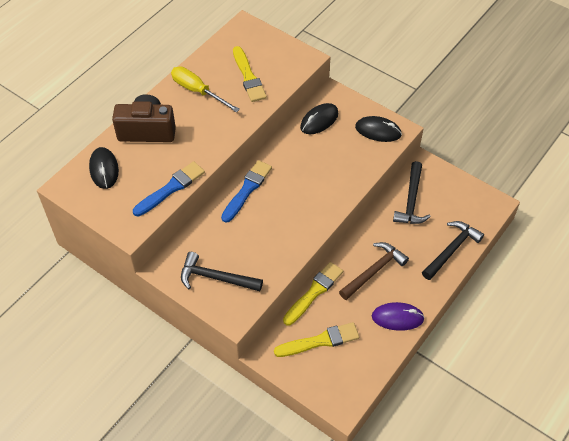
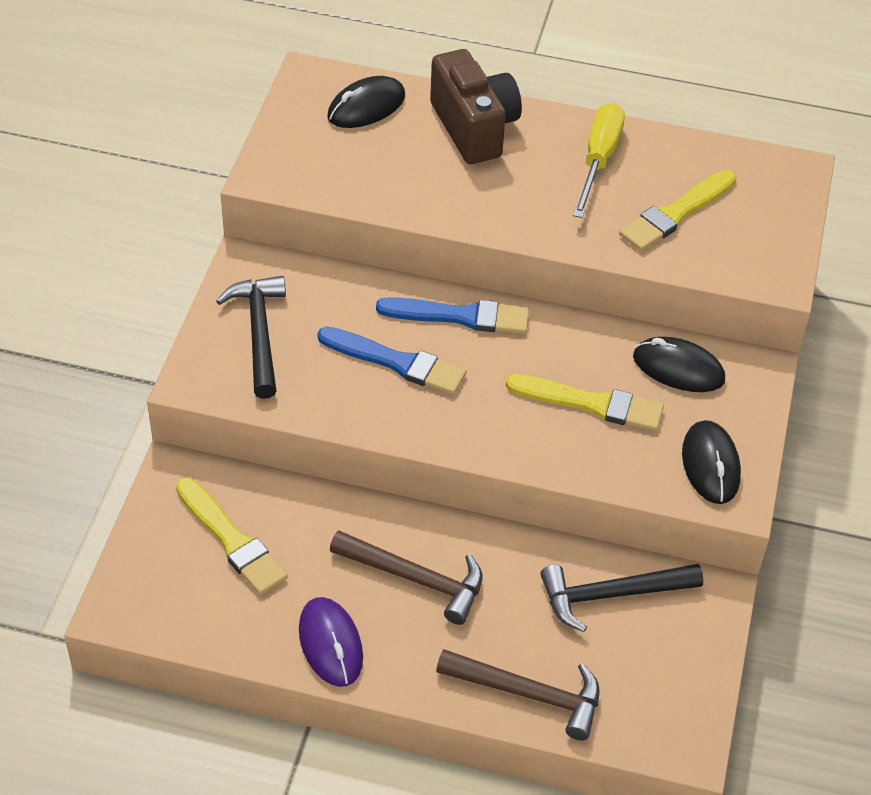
camera: 65 degrees right, 5 degrees down
(171, 188) = (372, 195): blue brush -> blue brush (397, 362)
(314, 292) = (327, 502): yellow brush -> yellow brush (591, 404)
(451, 250) = (529, 694): black hammer -> brown hammer

